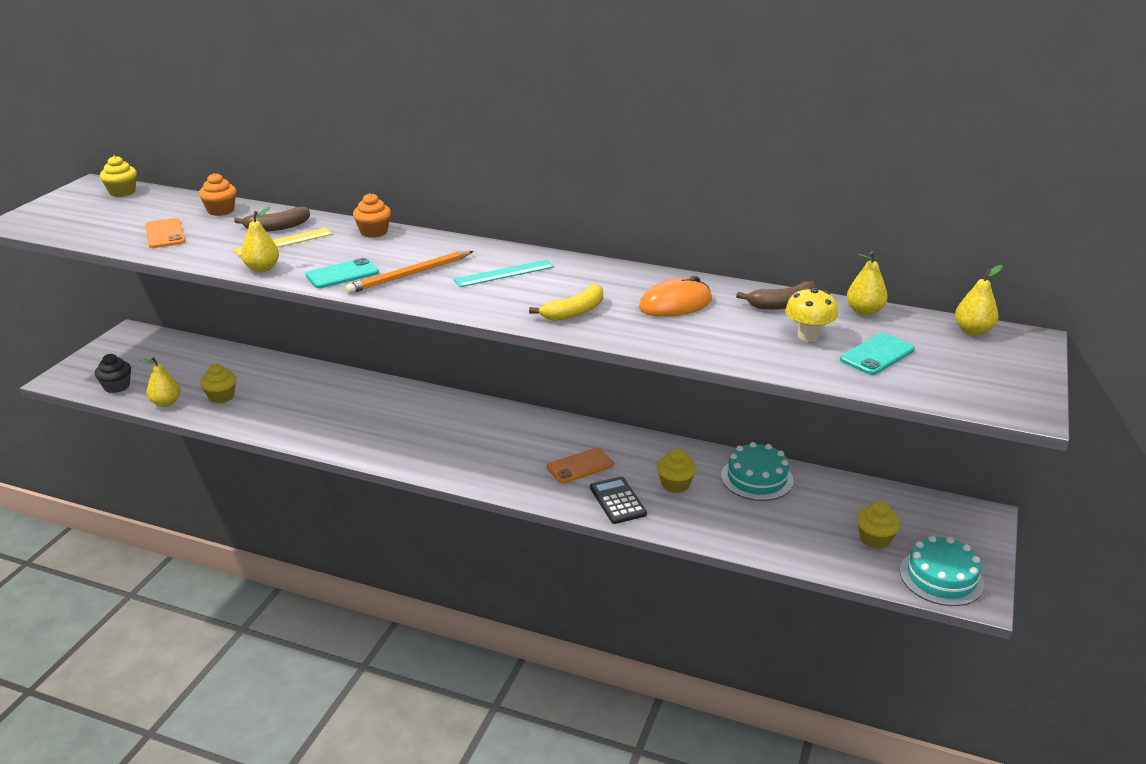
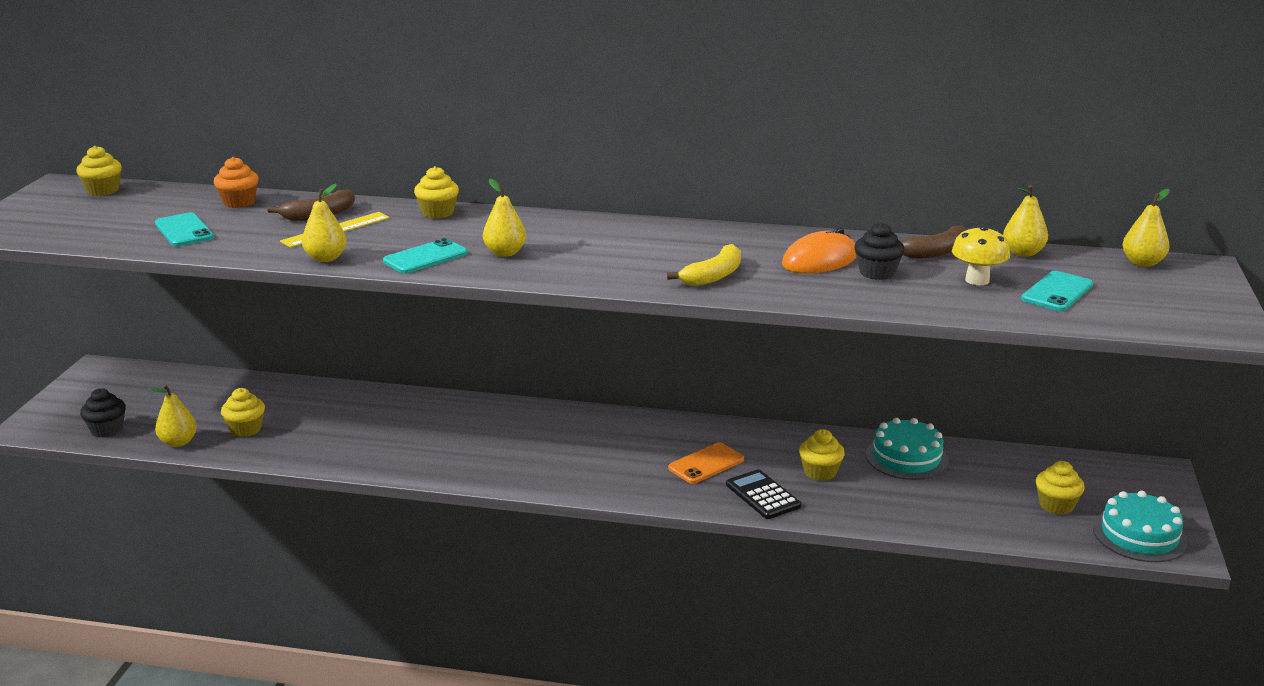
camera: 10 degrees left, 5 degrees down
(165, 234) = (184, 230): orange phone -> turquoise phone
(374, 232) = (438, 213): orange cupcake -> yellow cupcake
(409, 275) = (505, 253): orange pencil -> yellow pear
(504, 273) = (613, 244): turquoise ruler -> none
(720, 321) = (877, 273): none -> black cupcake

